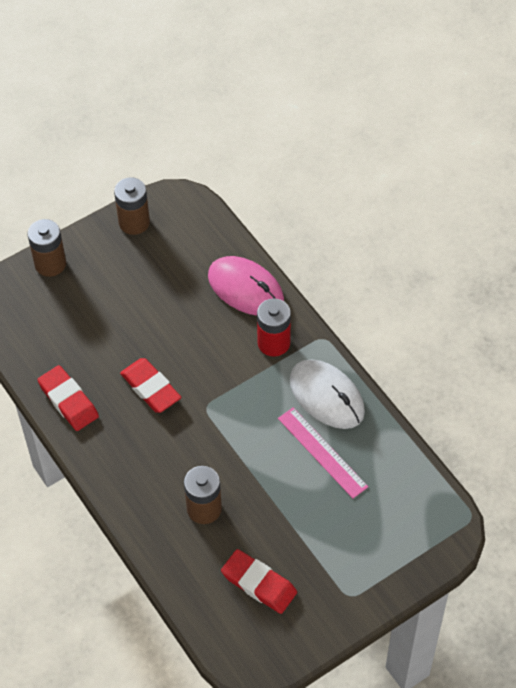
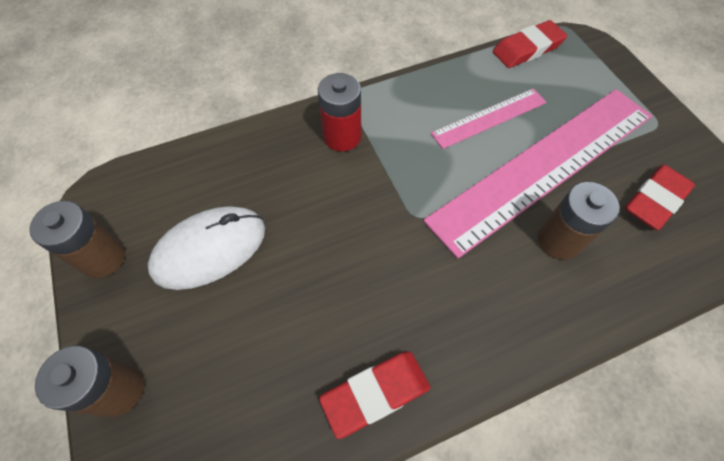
camera: 80 degrees left, 5 degrees up
(151, 388) = (376, 275): red eraser -> red eraser (527, 49)
(245, 288) = (259, 151): pink mouse -> none
(276, 498) = (544, 166): none -> pink ruler
(326, 396) = (421, 103): white mouse -> white mouse (209, 249)

